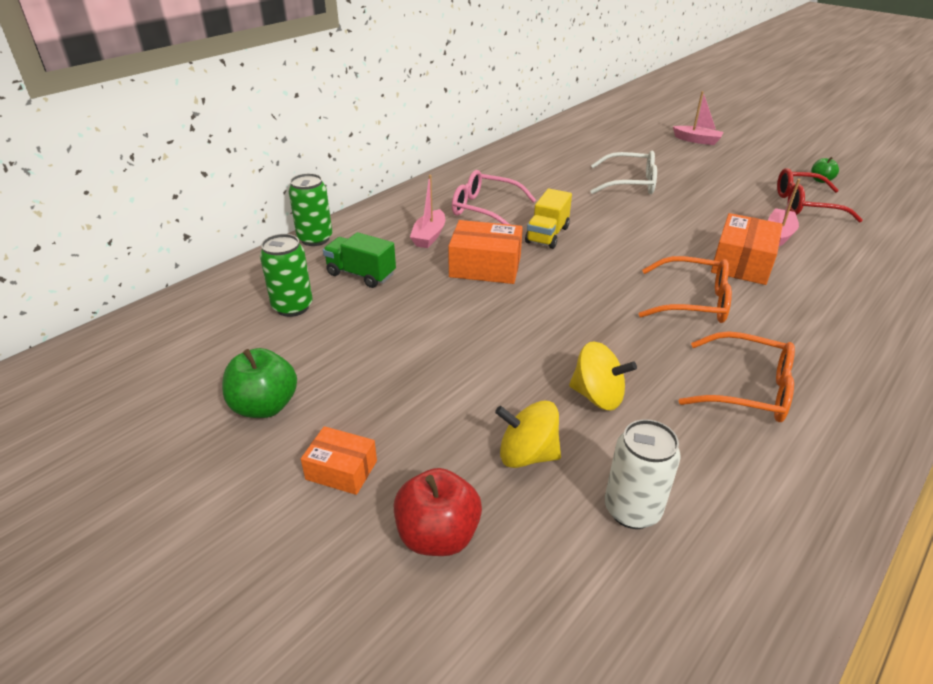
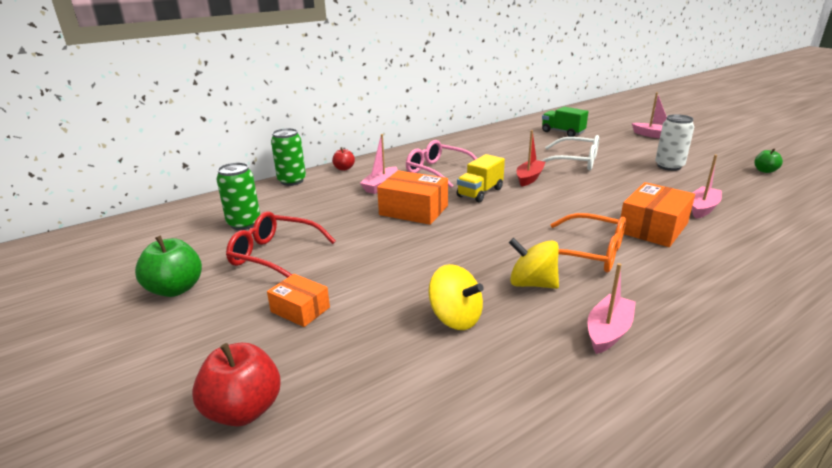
camera: 15 degrees right, 10 degrees down
(341, 470) = (200, 344): orange box -> orange box (300, 309)
(361, 274) = (310, 207): green truck -> green truck (562, 132)
(370, 214) = (344, 168): none -> red apple
(527, 455) = (363, 356): yellow spinning top -> yellow spinning top (532, 283)
(591, 210) = (529, 178): none -> red boat
(632, 510) = (434, 420): white can -> white can (669, 166)
(747, 389) = (608, 331): orange glasses -> pink boat
(805, 205) = (740, 188): red glasses -> red glasses (275, 255)

